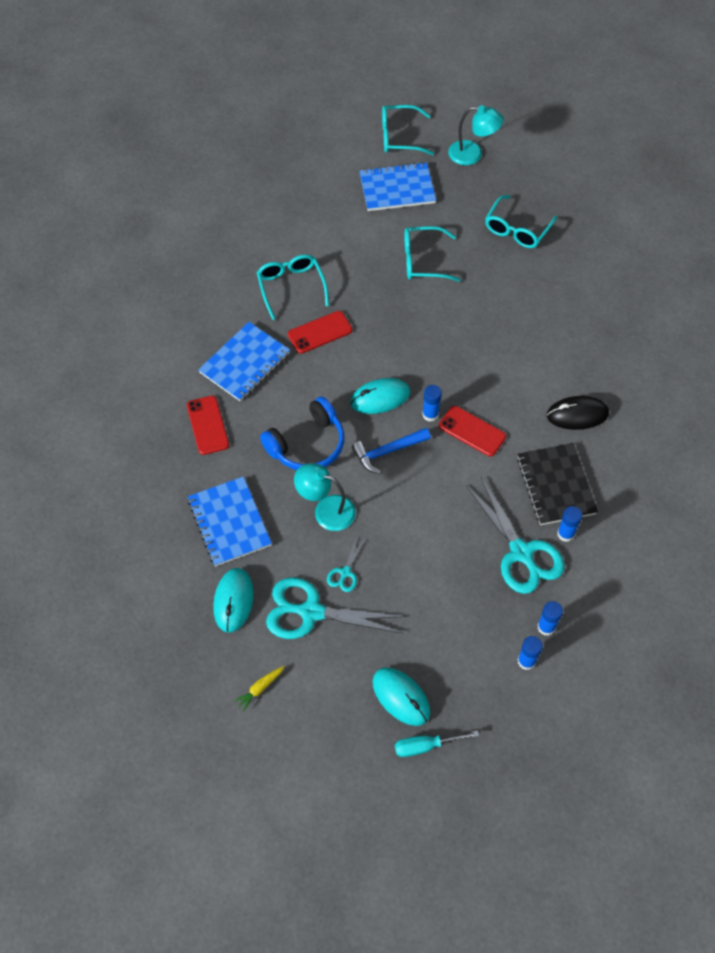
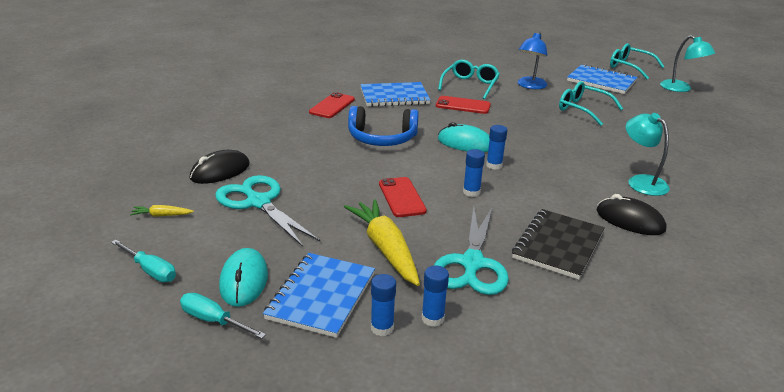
camera: 40 degrees right, 30 degrees down
(229, 522) = (277, 142): blue notebook -> blue notebook (321, 296)
(233, 601) = (220, 171): turquoise mouse -> black mouse
(326, 510) = (348, 167): turquoise lamp -> turquoise lamp (641, 181)
(330, 744) = (150, 271): none -> turquoise screwdriver
(344, 247) = (530, 86): none -> blue lamp
(345, 572) = (313, 199): turquoise scissors -> none
(387, 452) = (434, 165): blue hammer -> none
(454, 585) = (385, 249): none -> yellow carrot
(472, 431) = (518, 186): red phone -> red phone (402, 197)
(517, 229) = (682, 124): turquoise glasses -> none
(565, 534) = (531, 275): blue glue stick -> blue glue stick (471, 192)

